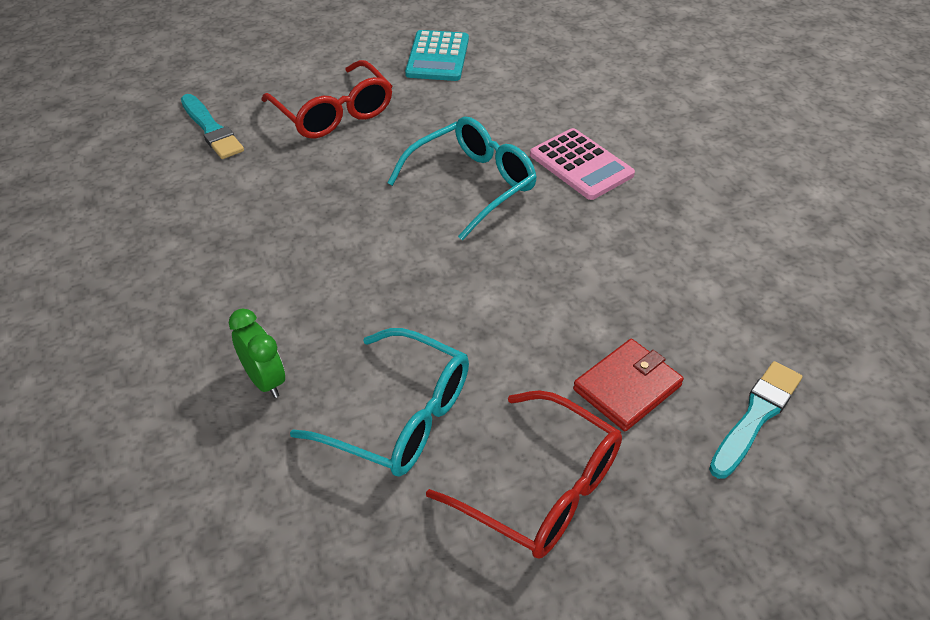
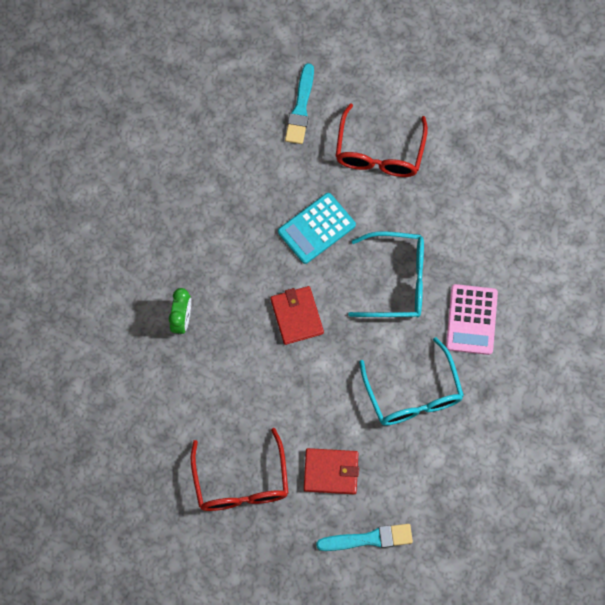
camera: 45 degrees right, 25 degrees up
(398, 416) = (219, 392): turquoise glasses -> turquoise glasses (413, 393)
(404, 280) = (297, 316): none -> red wallet
(438, 57) = (491, 151): turquoise calculator -> turquoise calculator (316, 228)

